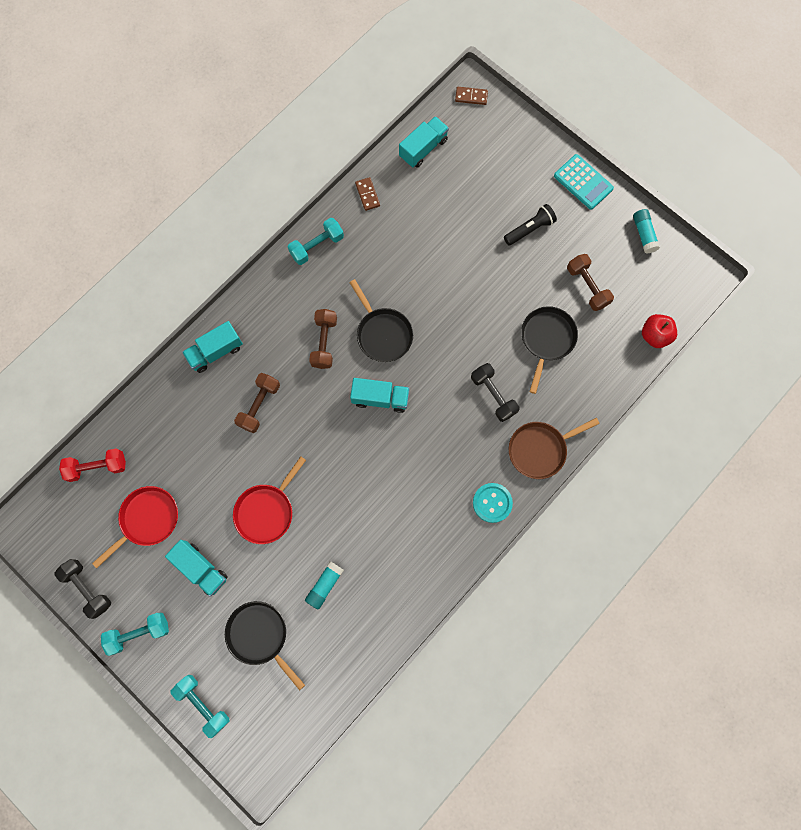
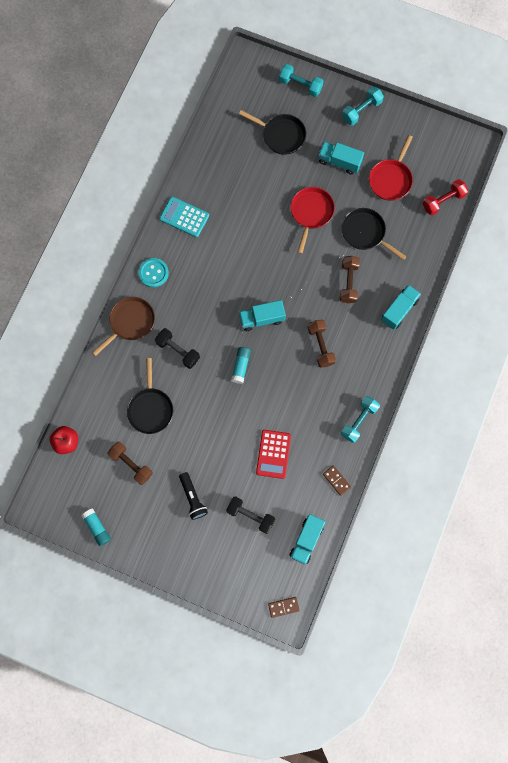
camera: 160 degrees right, 0 degrees up
(87, 588) = (409, 124): black dumbbell -> black dumbbell (250, 515)
(324, 585) = (251, 180): turquoise glue stick -> turquoise glue stick (241, 366)
(382, 334) = (279, 368): black pan -> black pan (365, 233)
(425, 244) = (273, 454): none -> red calculator
(530, 229) = (192, 498): black flashlight -> black flashlight turned 60 degrees counterclockwise
(583, 182) = (161, 558): turquoise calculator -> turquoise calculator (184, 217)

